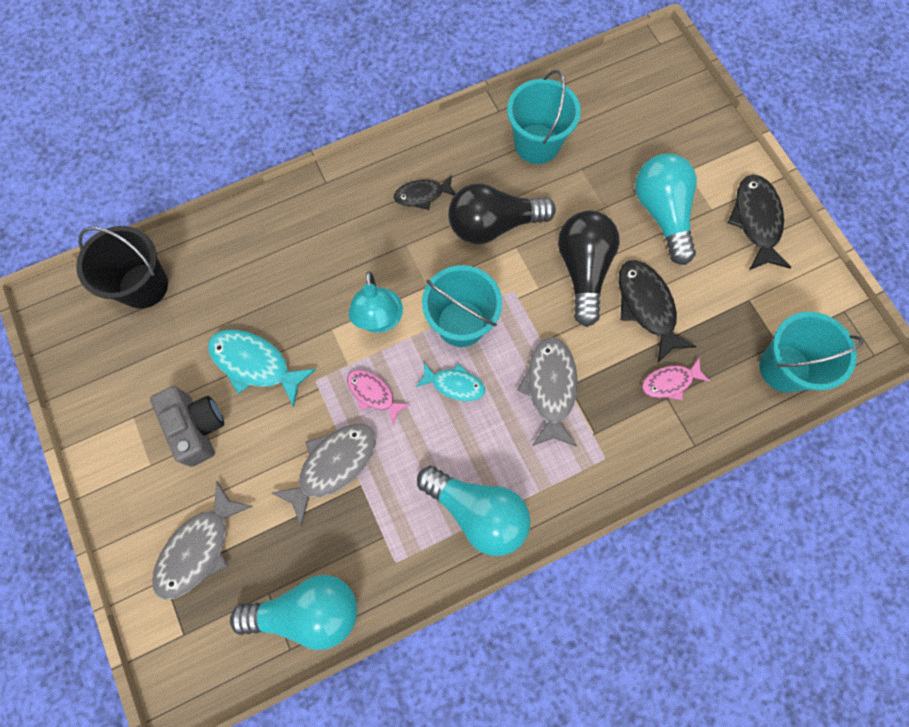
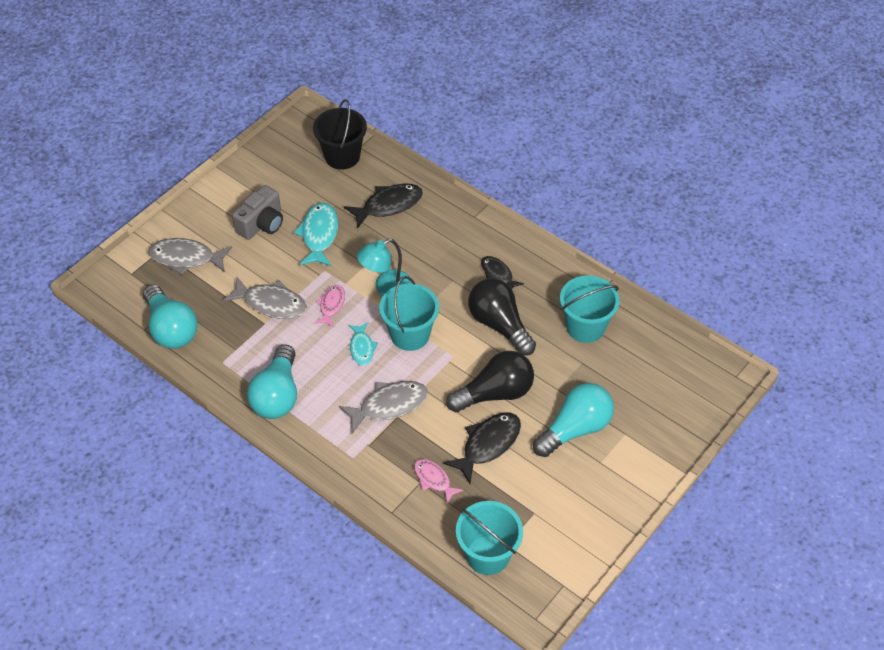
camera: 65 degrees right, 20 degrees down
(756, 221) = (608, 496): black fish -> black fish (388, 205)

